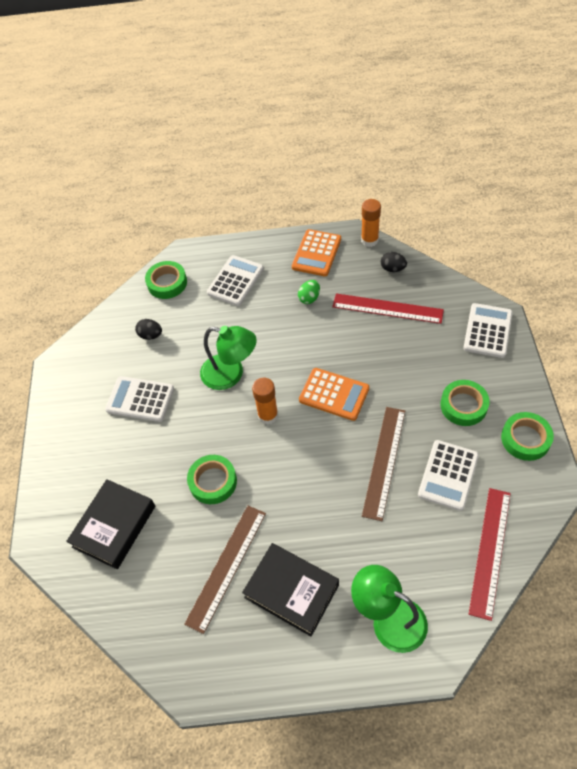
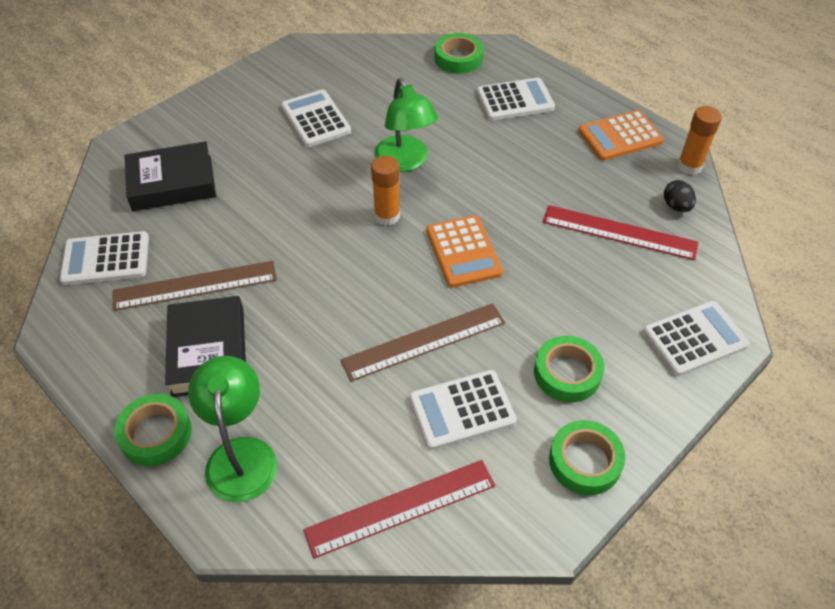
camera: 45 degrees right, 5 degrees down
(149, 613) = (106, 259): none -> white calculator
(150, 335) = (390, 83): black egg -> none
(213, 482) = (276, 221): green tape -> green tape (156, 434)
(309, 298) = (558, 164): green egg -> none
(387, 308) = (619, 232): red ruler -> red ruler turned 45 degrees counterclockwise

